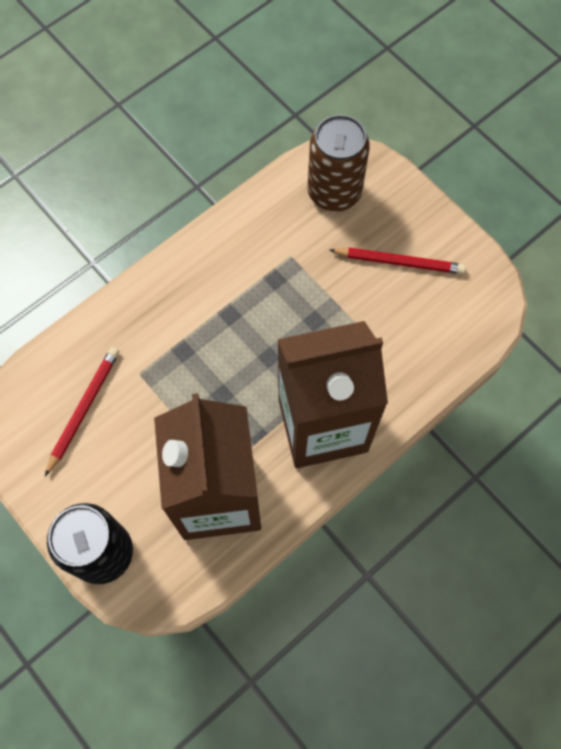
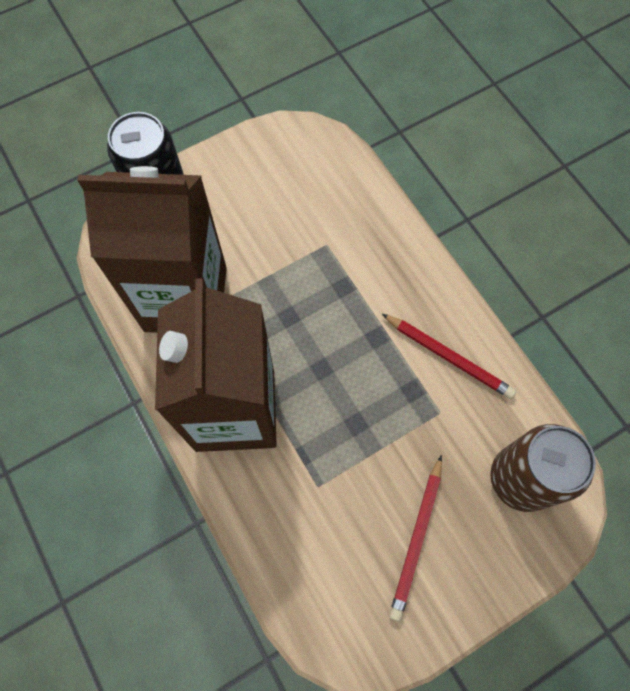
camera: 100 degrees right, 0 degrees up
(84, 409) = (299, 194): red pencil -> red pencil (448, 357)

